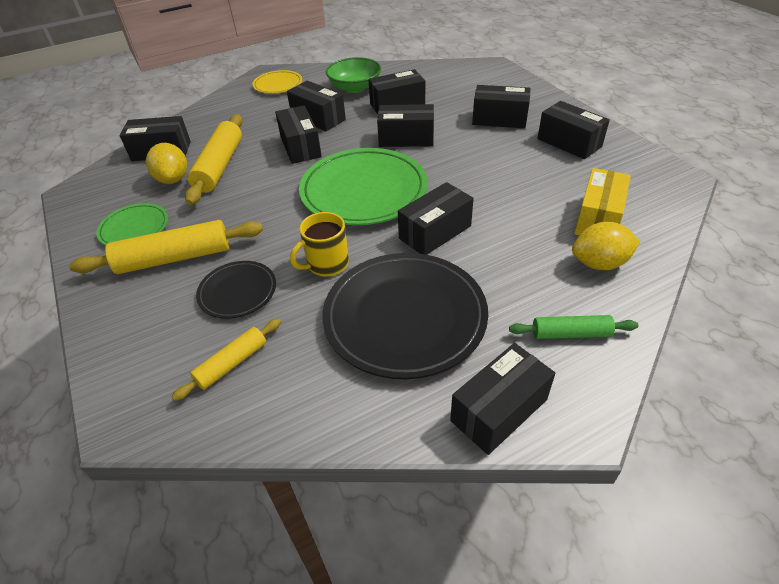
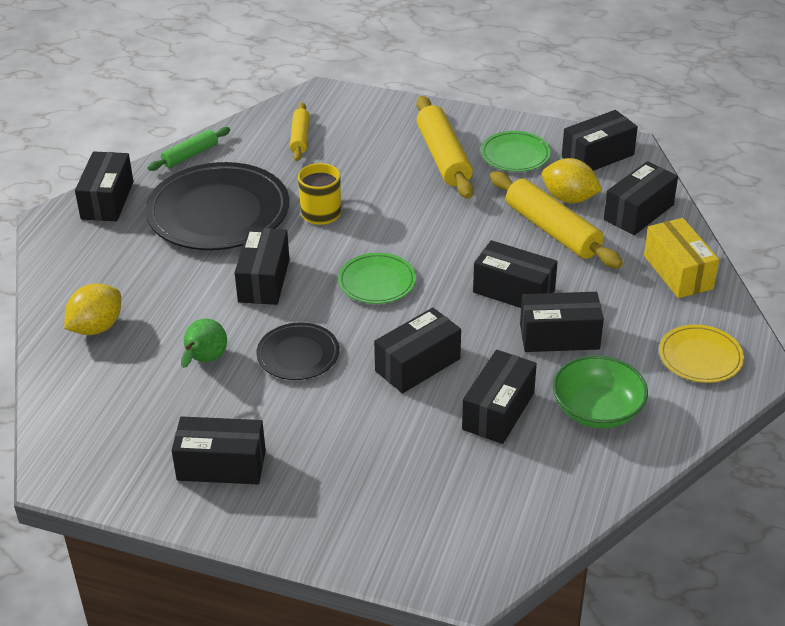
camera: 135 degrees right, 5 degrees down
(174, 258) = (443, 157): yellow rolling pin -> yellow rolling pin turned 45 degrees counterclockwise
(238, 292) = (359, 165): black plate -> black plate (298, 355)
(364, 191) = (377, 282): green plate -> green plate, size x0.51
(499, 119) = (342, 459): black box -> black box (597, 156)
(532, 199) = (204, 361): none -> green pear
(570, 334) = (88, 263): green rolling pin -> green rolling pin (190, 155)
(598, 218) = (123, 373): yellow box -> yellow box (678, 272)

